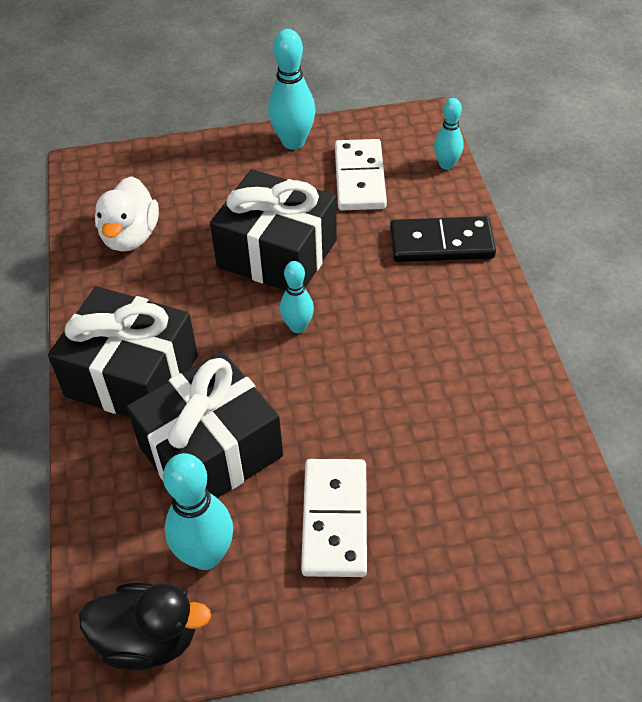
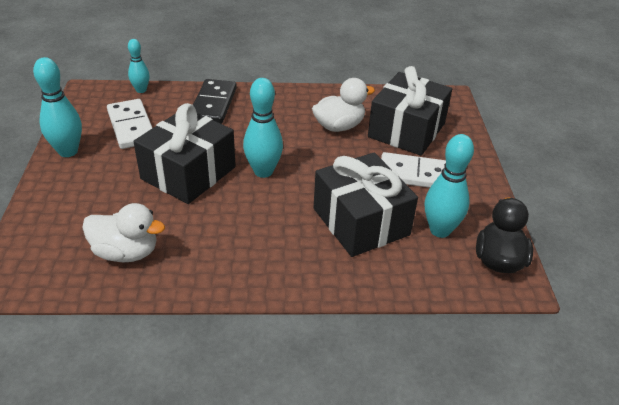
camera: 85 degrees left, 10 degrees down
(132, 376) = (284, 258): black gift -> black gift (406, 130)
(298, 326) = (263, 171): turquoise bowling pin -> turquoise bowling pin, size x1.63
(359, 178) = (131, 126): white domino -> white domino turned 60 degrees clockwise
(436, 400) = (339, 126): none -> white duck

